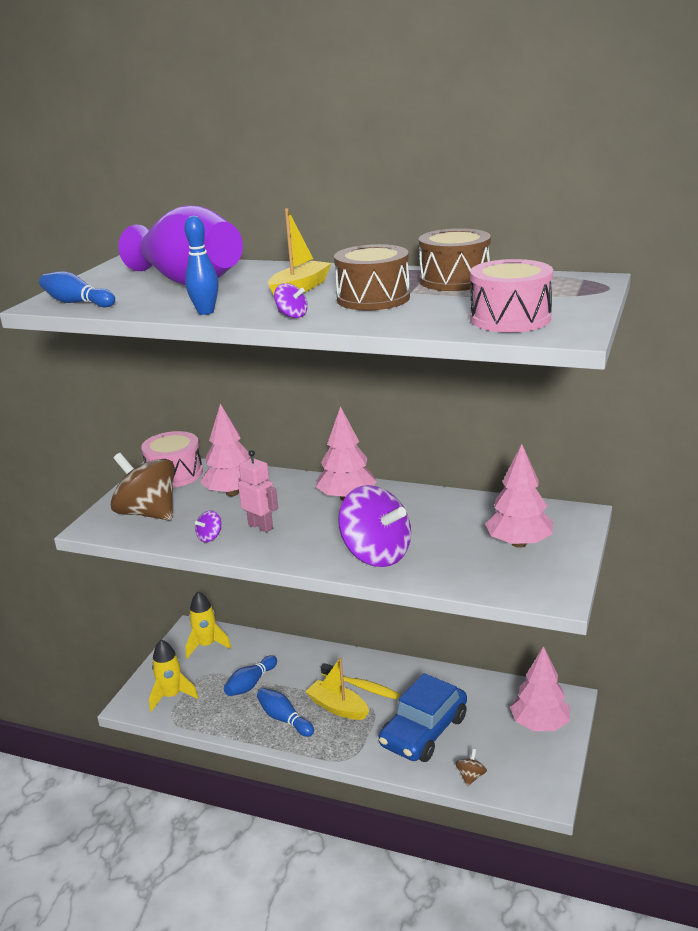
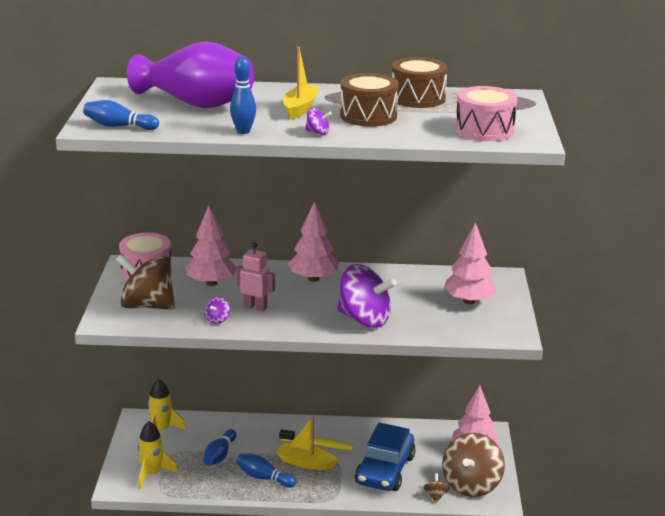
camera: 20 degrees left, 0 degrees up
(521, 768) = (471, 485): none -> brown spinning top

